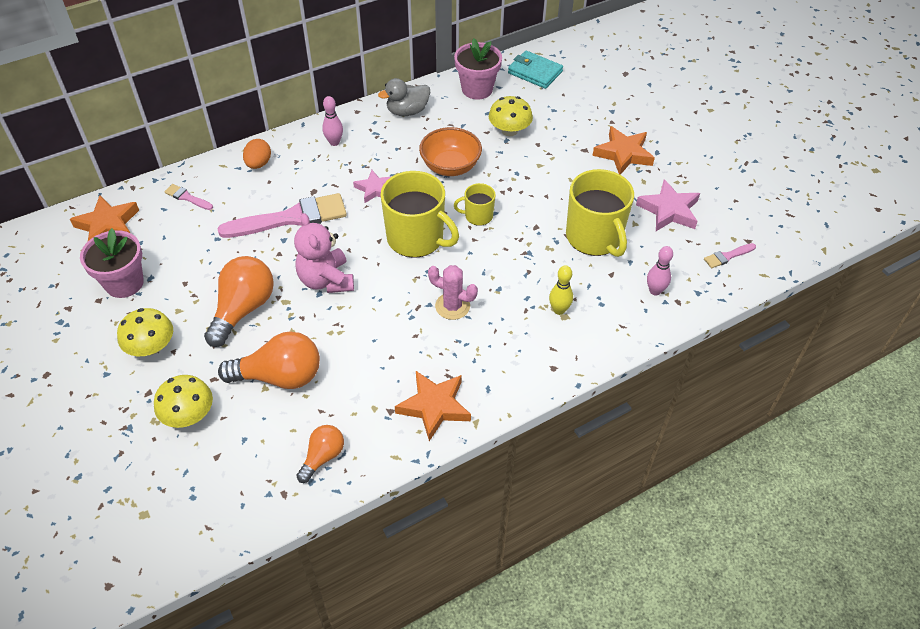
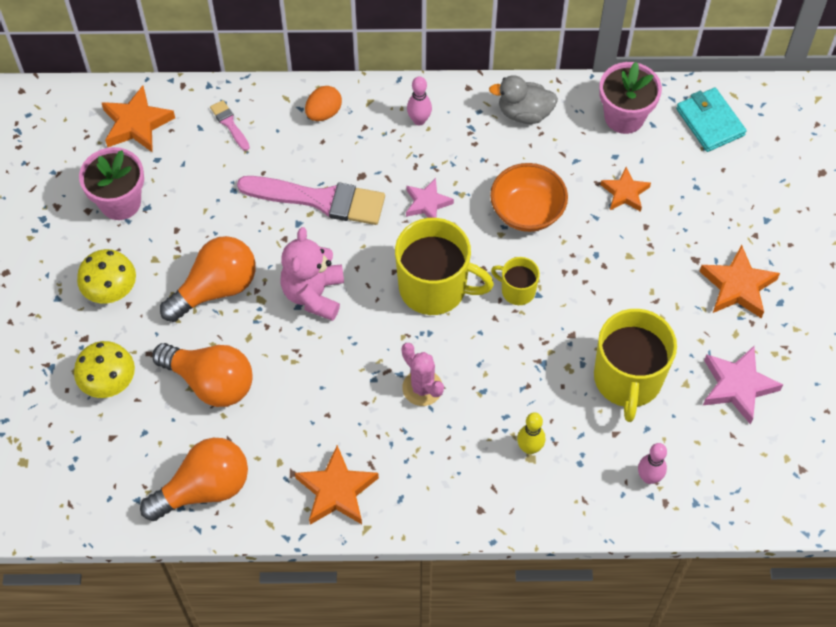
camera: 30 degrees right, 10 degrees up
(323, 457) = (204, 488): orange light bulb -> orange light bulb, size x1.74
(416, 238) = (434, 287): yellow mug -> yellow mug turned 45 degrees counterclockwise
(509, 130) = (625, 193): yellow mushroom -> orange star
(727, 256) = (762, 476): pink brush -> none

